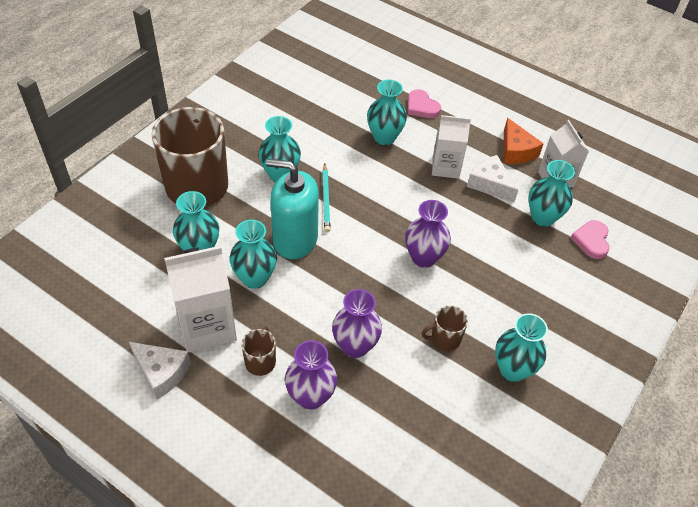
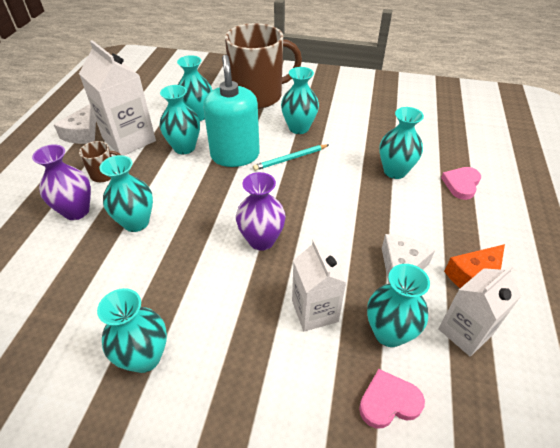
camera: 70 degrees right, 5 degrees down
(355, 346) = (136, 222): purple vase -> turquoise vase
(444, 339) = (166, 284): brown mug -> none
(445, 167) = (394, 224): white carton -> white carton (314, 311)

